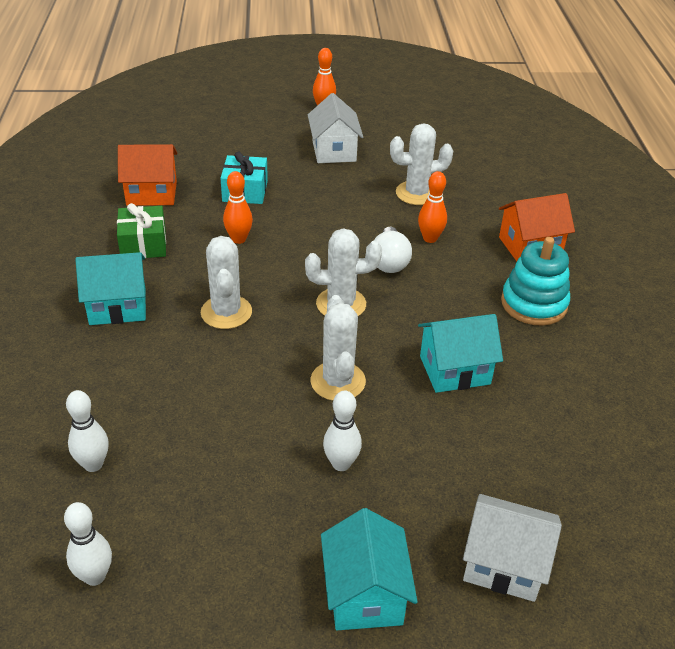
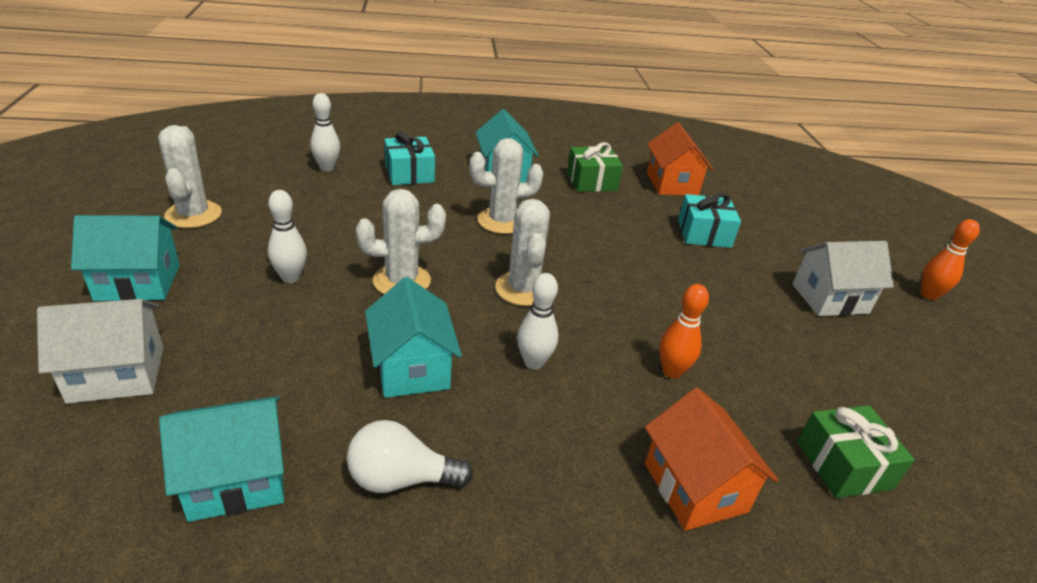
camera: 85 degrees right, 5 degrees down
(95, 576) = (224, 171): white bowling pin -> white bowling pin (534, 362)
(115, 385) = (409, 173): none -> turquoise gift
(239, 239) = (617, 229): orange bowling pin -> none
(389, 262) = (609, 330): white light bulb -> white light bulb (401, 479)
(416, 193) = (774, 368): white cactus -> white cactus (193, 215)
(496, 188) = (843, 465): none -> green gift
(504, 564) = (116, 374): white house -> white house turned 60 degrees clockwise
(534, 304) = (549, 469): turquoise stacking toy -> none
(588, 456) = (237, 479): none -> turquoise house

